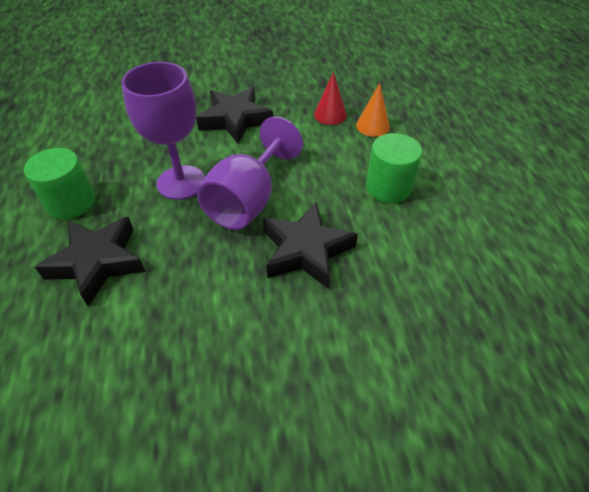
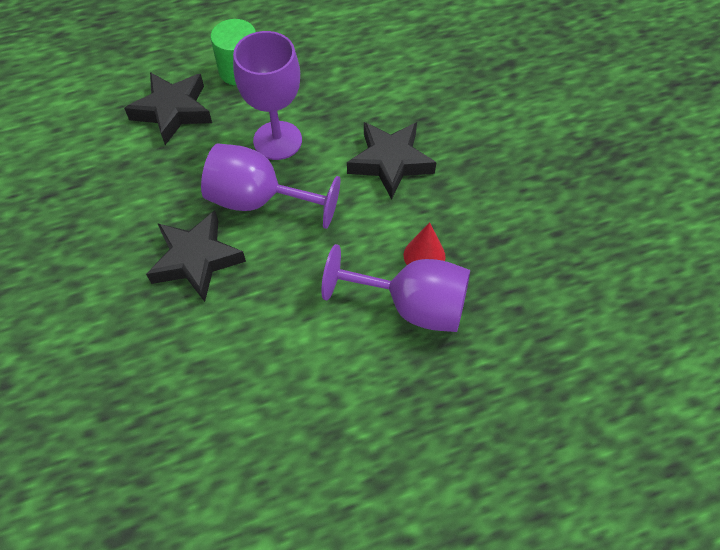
camera: 80 degrees right, 10 degrees up
(372, 126) = (412, 305): orange cone -> purple goblet
(388, 187) = (297, 329): green cylinder -> none

